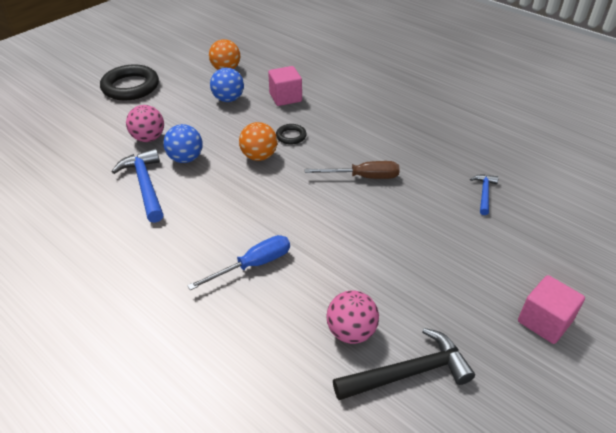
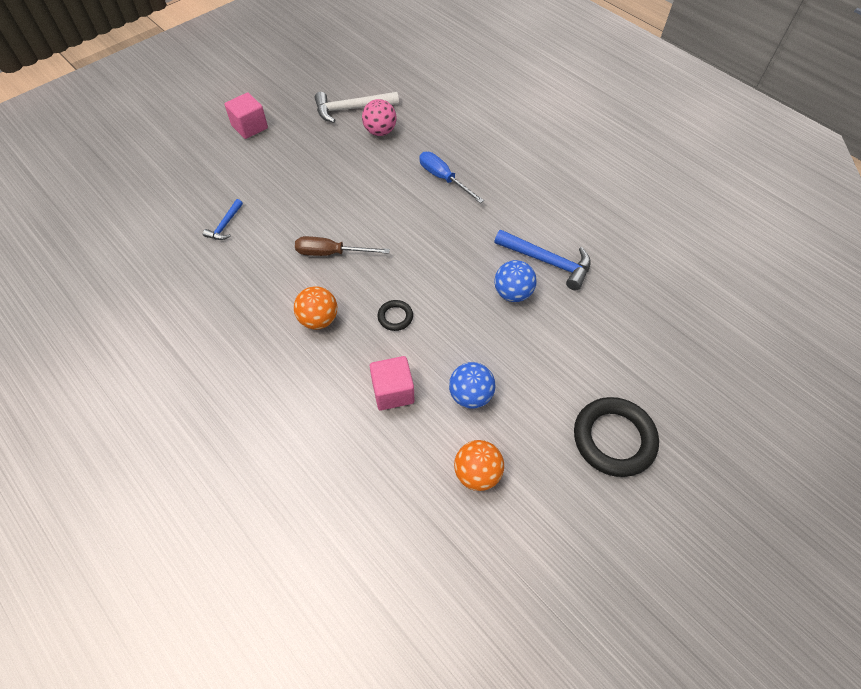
camera: 175 degrees left, 15 degrees up
(145, 185) = (547, 262): blue hammer -> blue hammer turned 45 degrees counterclockwise
(148, 138) = (560, 328): pink ball -> none
(253, 265) = (443, 178): blue screwdriver -> blue screwdriver turned 75 degrees clockwise
(259, 156) = (433, 289): orange ball -> orange ball (318, 319)
(408, 373) = (351, 109): black hammer -> white hammer

